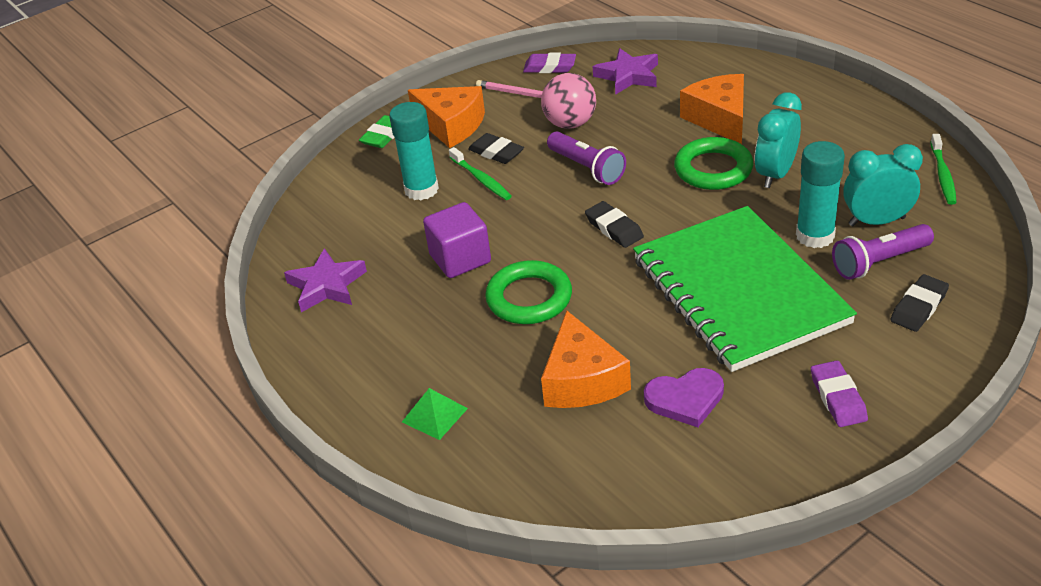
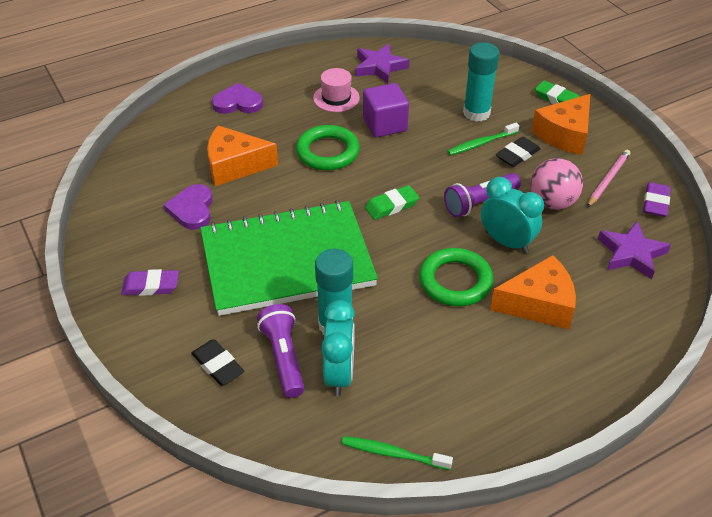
camera: 95 degrees right, 5 degrees up
(407, 313) = (336, 98): none -> pink hat
(434, 415) = (238, 103): green pyramid -> purple heart
(614, 228) = (391, 205): black eraser -> green eraser
(775, 174) = (434, 322): turquoise clock -> turquoise clock (506, 242)

